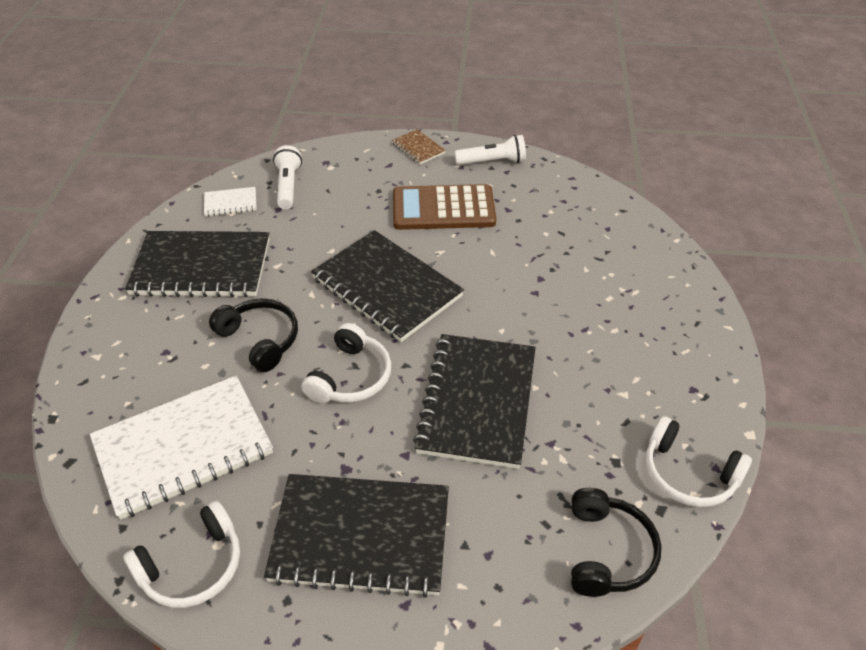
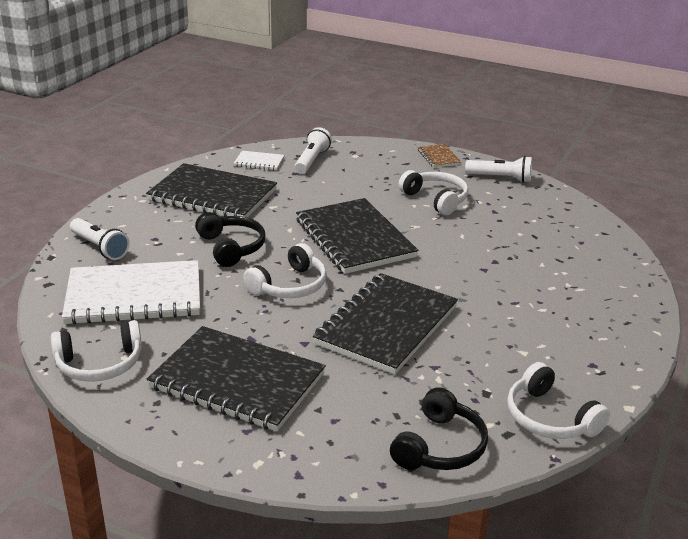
camera: 20 degrees right, 15 degrees down
(106, 385) = (100, 247): none -> white flashlight
(443, 208) = (436, 199): brown calculator -> white headphones

